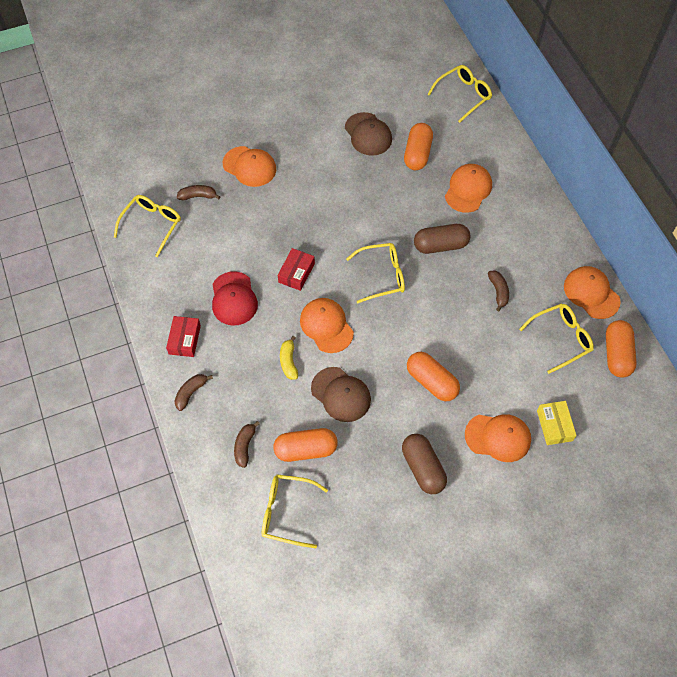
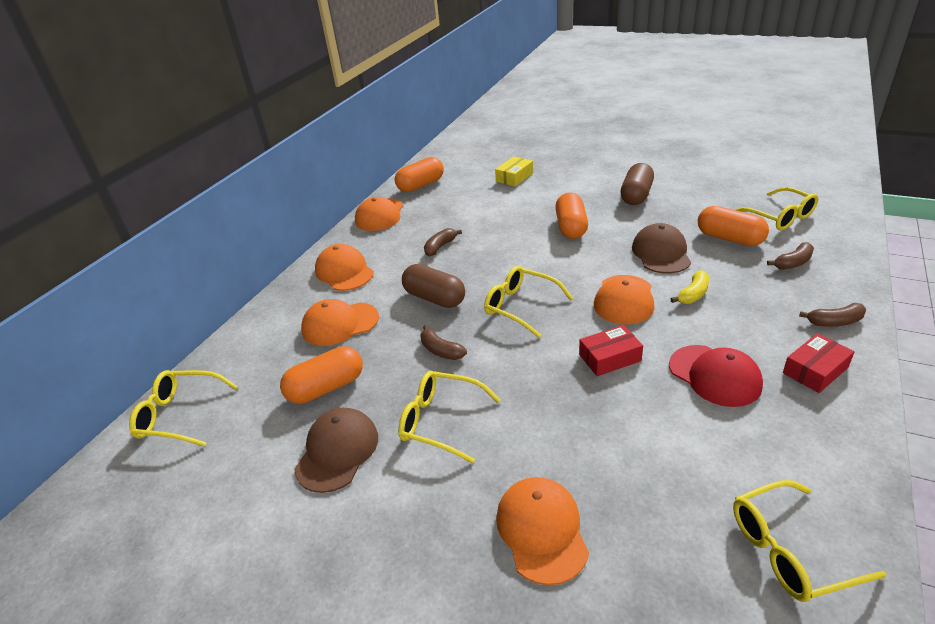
camera: 130 degrees left, 25 degrees down
(198, 196) = (669, 543): brown banana -> brown banana (441, 350)
(233, 299) = (714, 375): red cap -> red cap turned 105 degrees clockwise
(498, 437) = (560, 187): orange cap -> orange cap (344, 272)
(560, 339) = (441, 206): yellow glasses -> yellow glasses (441, 421)

